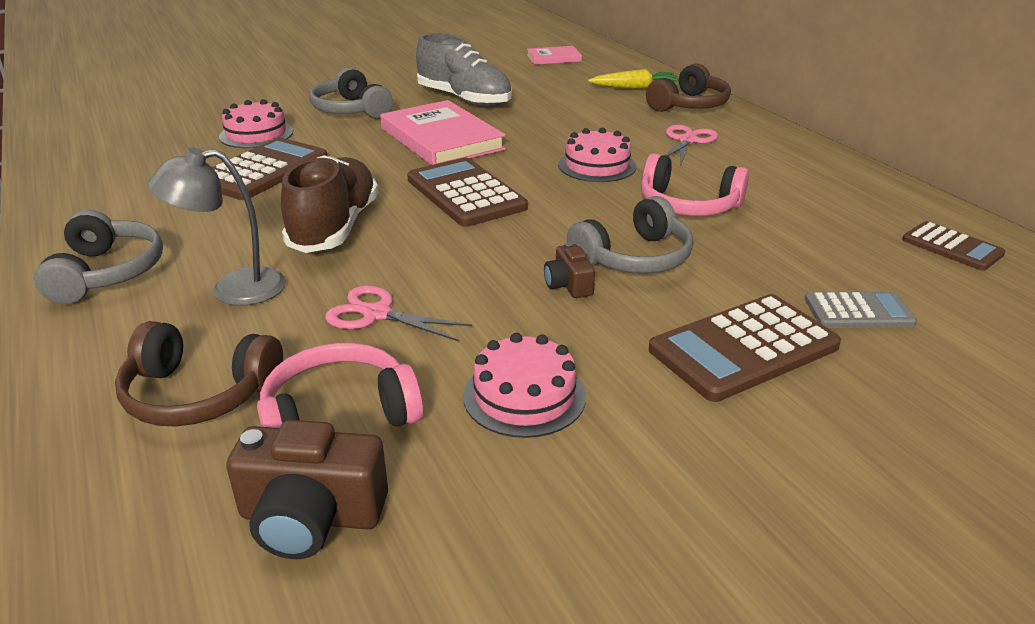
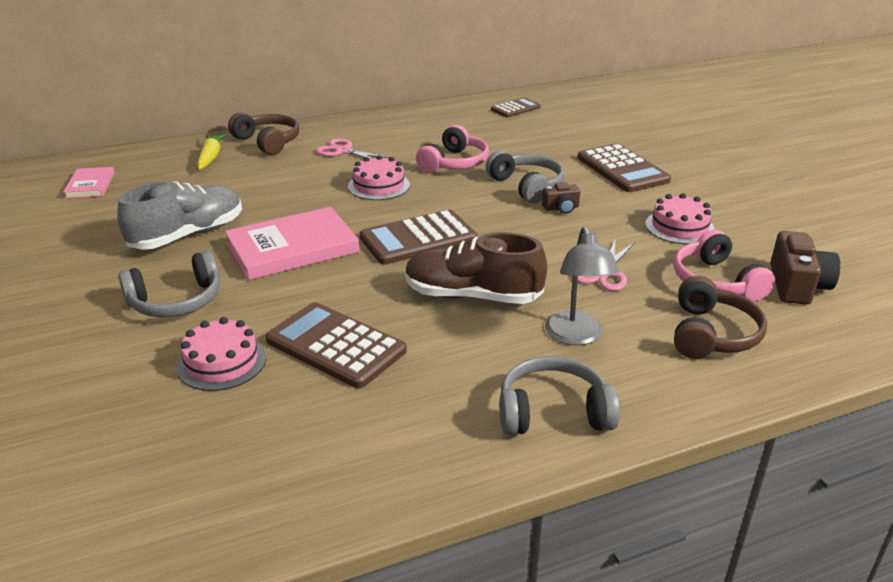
camera: 85 degrees left, 0 degrees up
(858, 312) = (583, 139): grey calculator -> none

